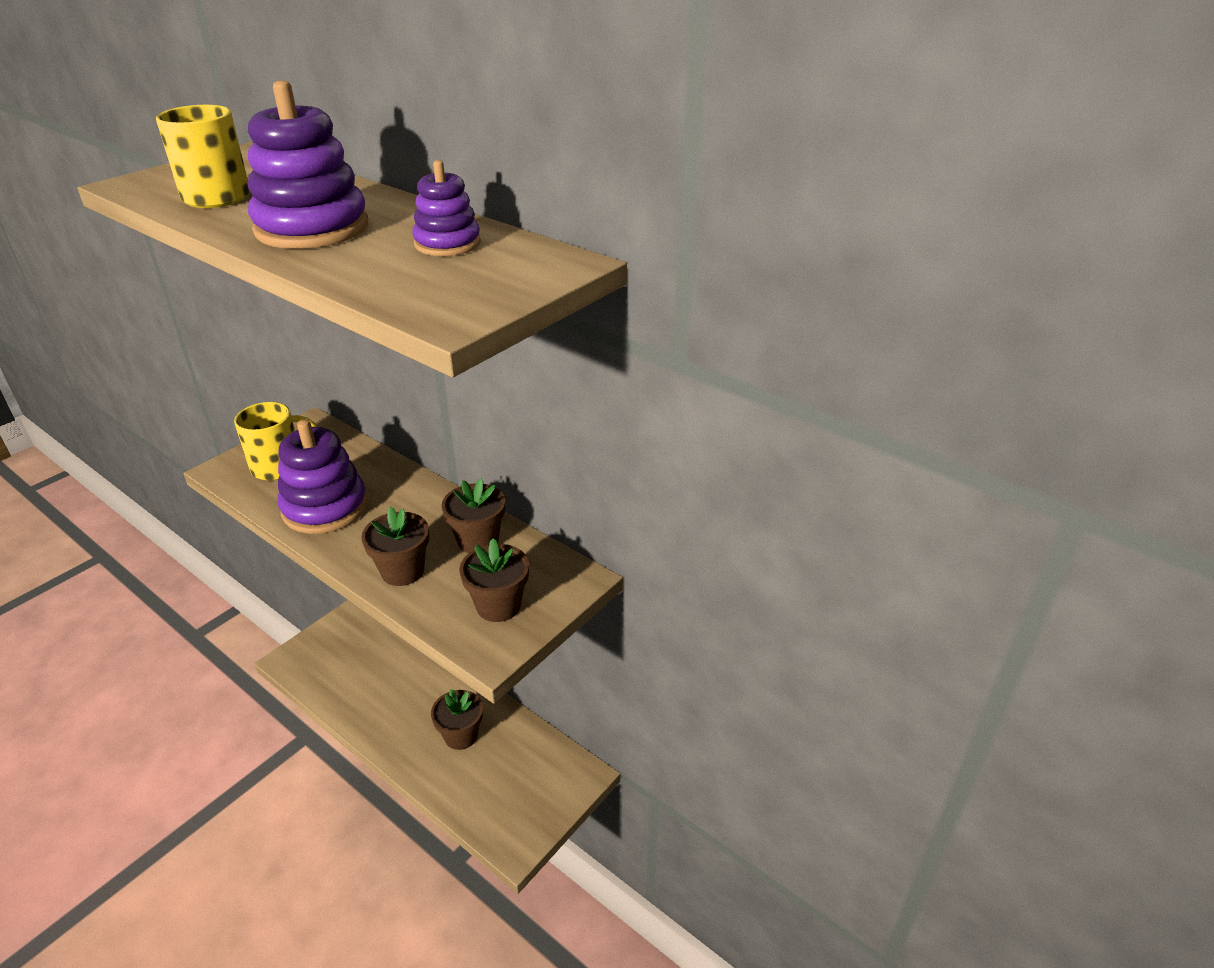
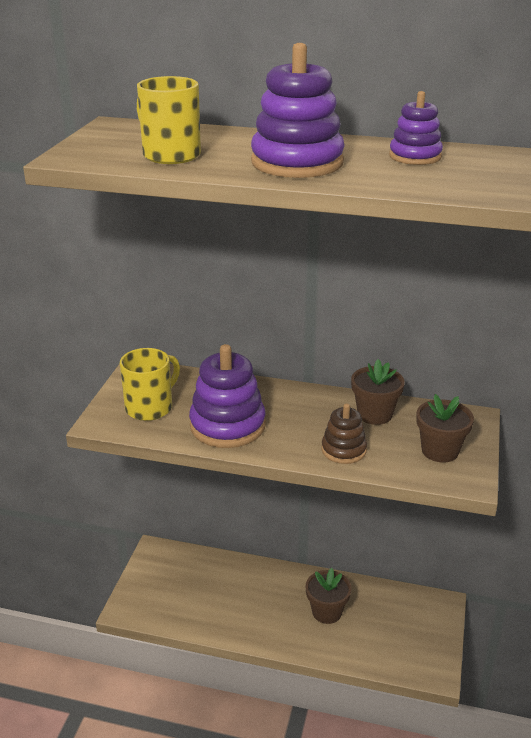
camera: 25 degrees left, 5 degrees down
(402, 571) = (343, 450): brown flower pot -> brown stacking toy

